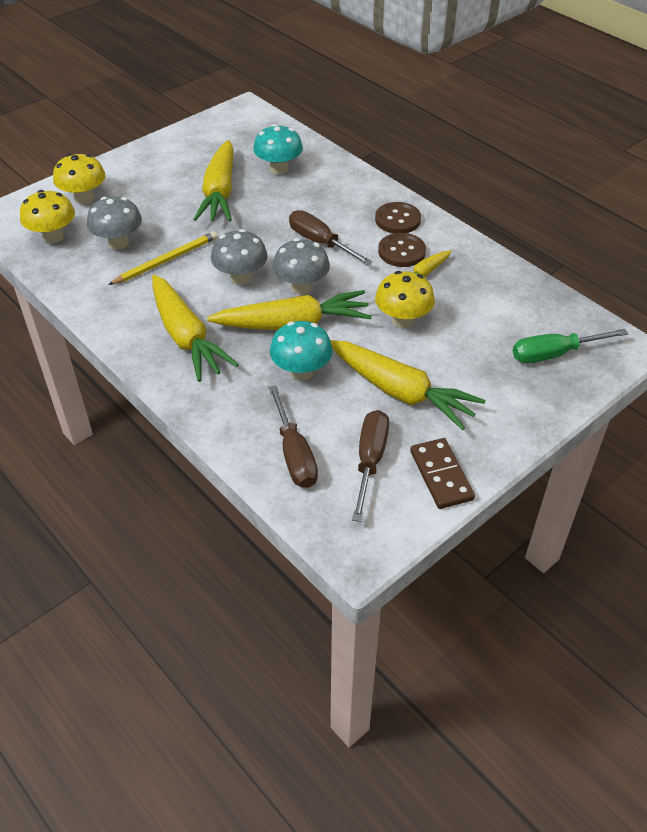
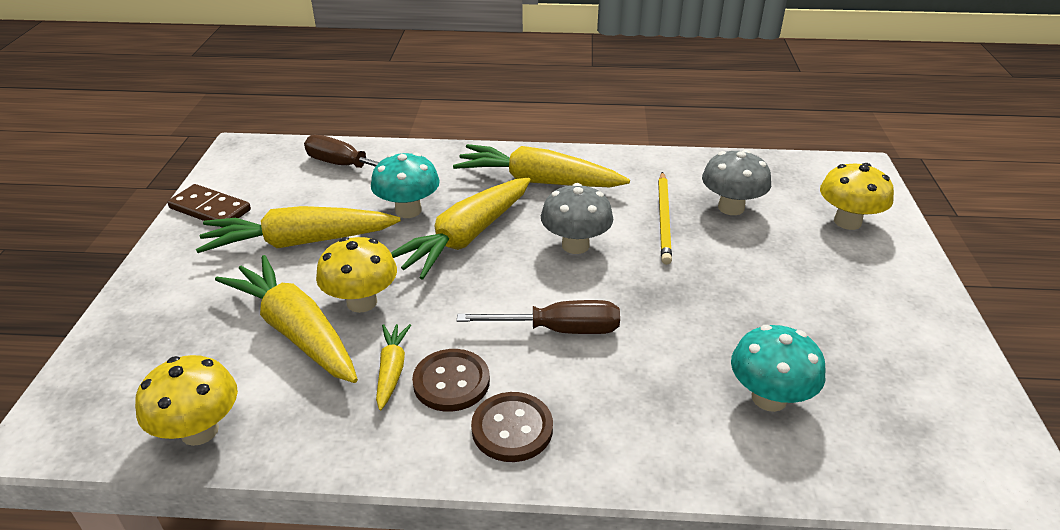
camera: 135 degrees right, 10 degrees down
(53, 237) = (786, 180): yellow mushroom -> yellow mushroom (199, 431)
(220, 192) = (761, 315): yellow carrot -> yellow carrot (296, 331)
(301, 287) = (507, 272): grey mushroom -> none
(370, 461) = (280, 189): brown screwdriver -> none
(554, 354) = (147, 367): green screwdriver -> none

